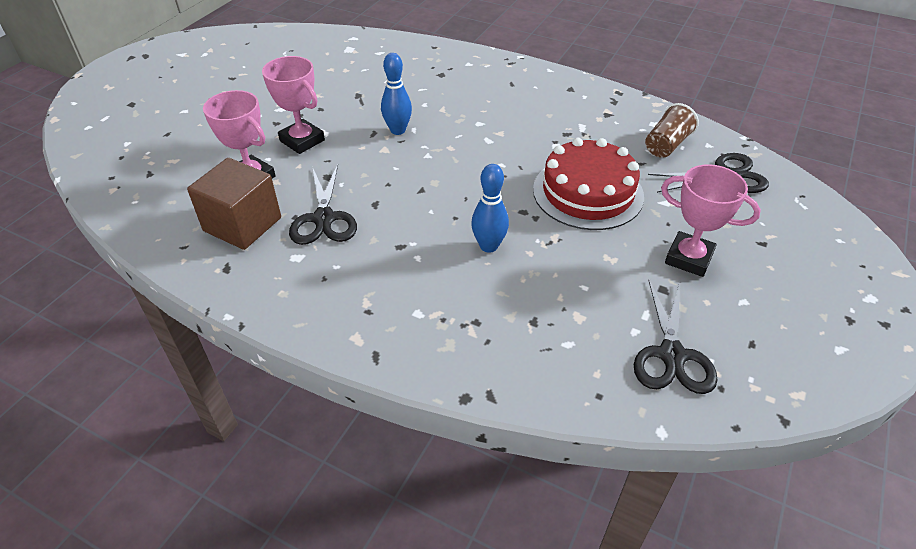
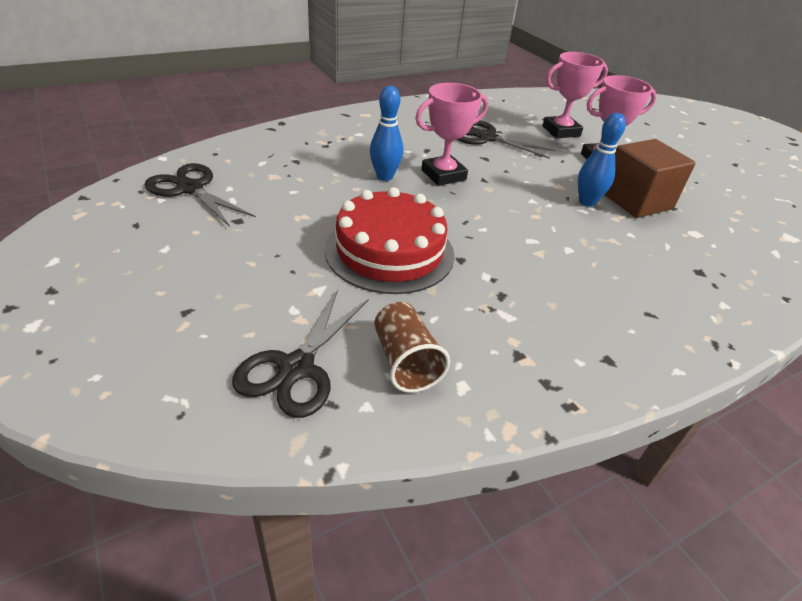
camera: 120 degrees right, 5 degrees down
(242, 224) = (508, 116): brown cube -> brown cube (636, 201)
(689, 258) = (242, 252): pink trophy -> pink trophy (443, 175)

